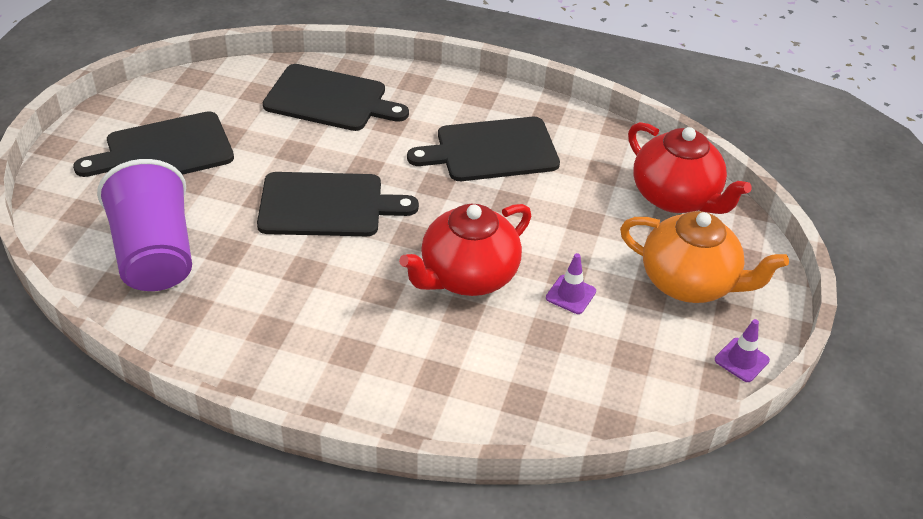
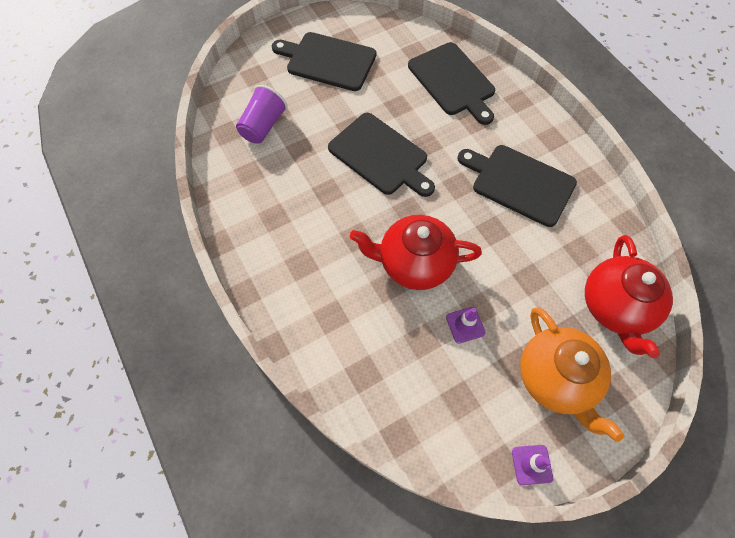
camera: 45 degrees right, 20 degrees up
(155, 254) = (263, 126): purple cup -> purple cup, size x0.63

